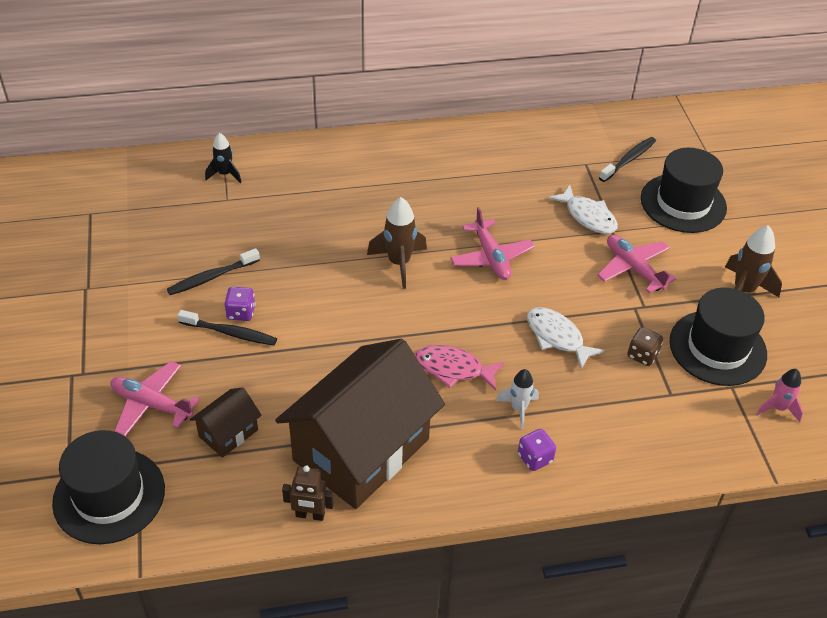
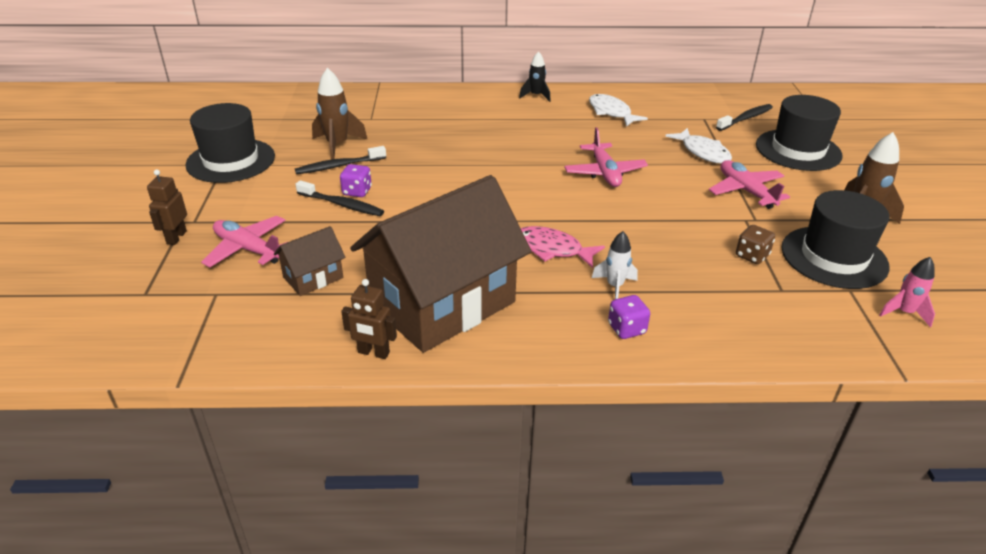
camera: 10 degrees right, 10 degrees down
(72, 397) = (176, 237): none -> brown robot
(109, 495) = (176, 315): black hat -> black hat (231, 160)
(225, 174) = (374, 103): black rocket -> black rocket (536, 96)
(399, 263) = (515, 170): brown rocket -> brown rocket (337, 146)
(557, 337) = (662, 234): white fish -> white fish (611, 112)

